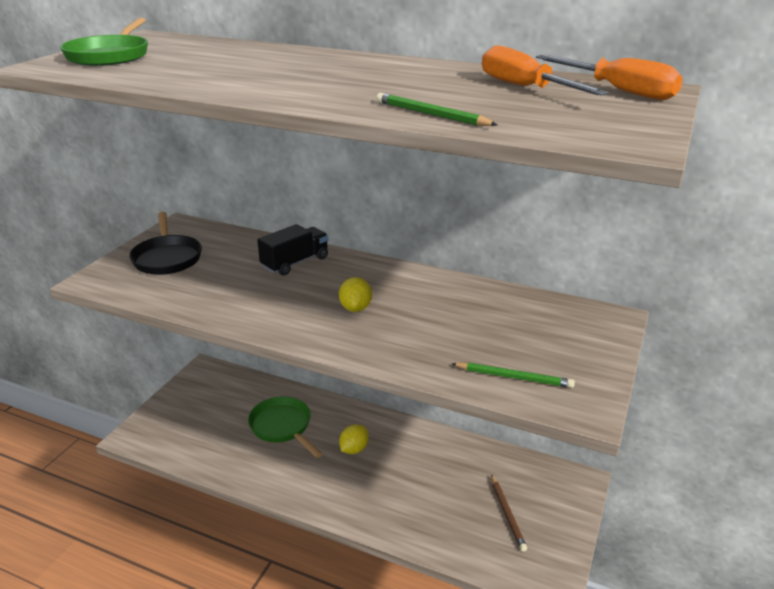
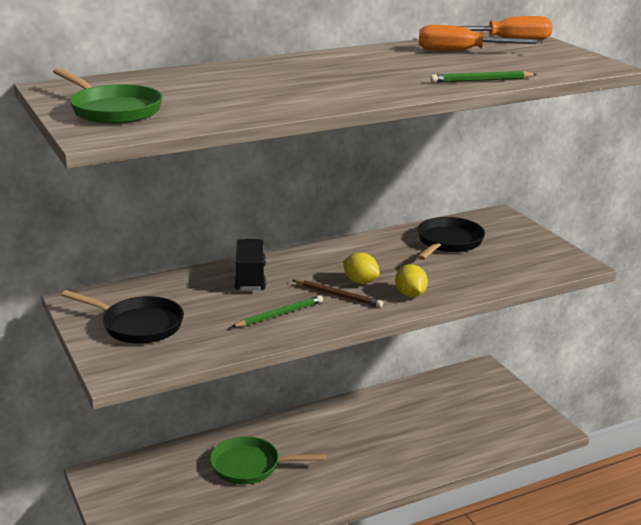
camera: 50 degrees left, 5 degrees down
(354, 449) = (328, 443): yellow lemon -> yellow lemon (410, 294)
(502, 316) = (448, 242): none -> black pan
(507, 514) = (477, 412): brown pencil -> brown pencil (338, 295)
(513, 377) = (519, 268): green pencil -> green pencil (279, 314)

